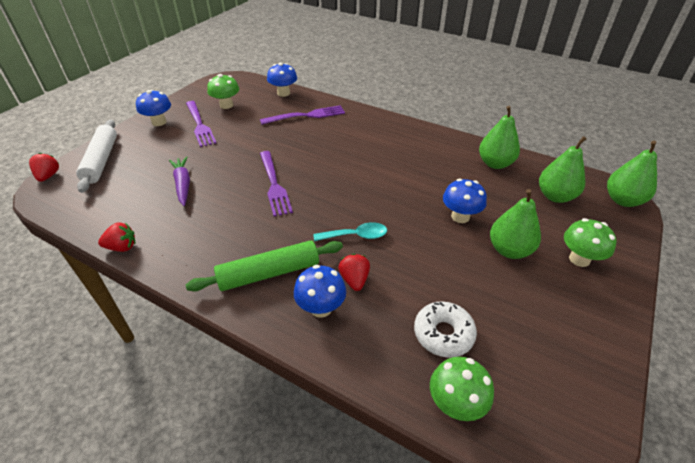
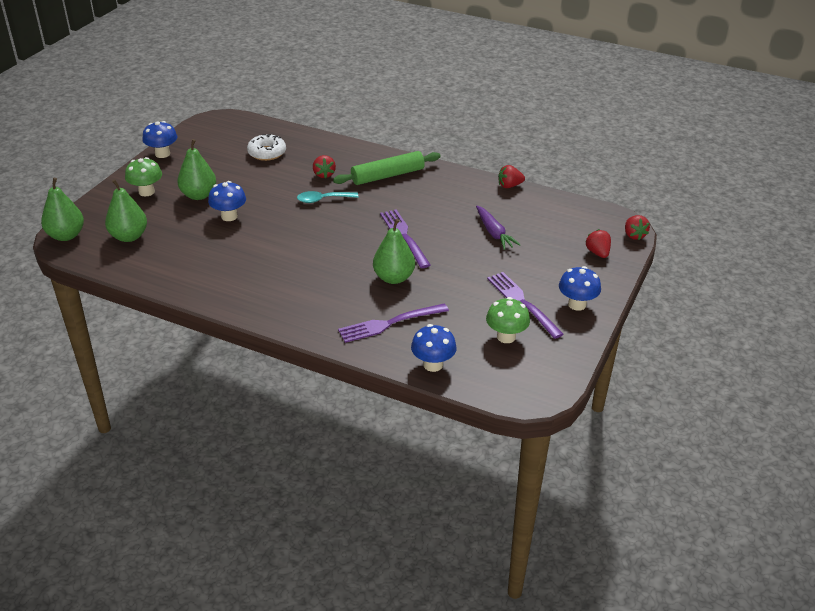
camera: 175 degrees right, 5 degrees down
(101, 160) = (597, 253): white rolling pin -> red strawberry
(321, 308) = (346, 160): blue mushroom -> blue mushroom (162, 154)
(455, 404) = (268, 130): green mushroom -> none
(495, 163) = (169, 267): green pear -> green pear (394, 278)

